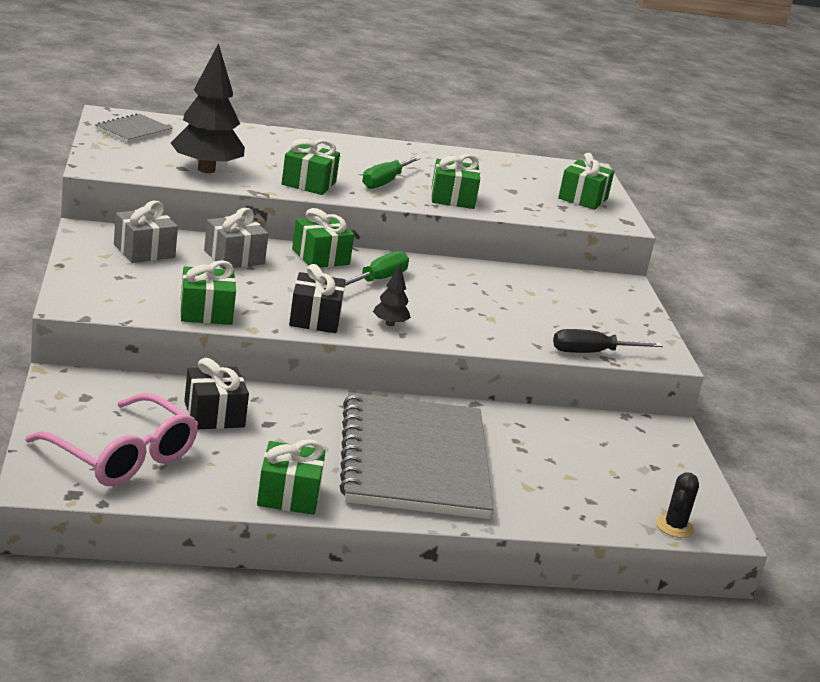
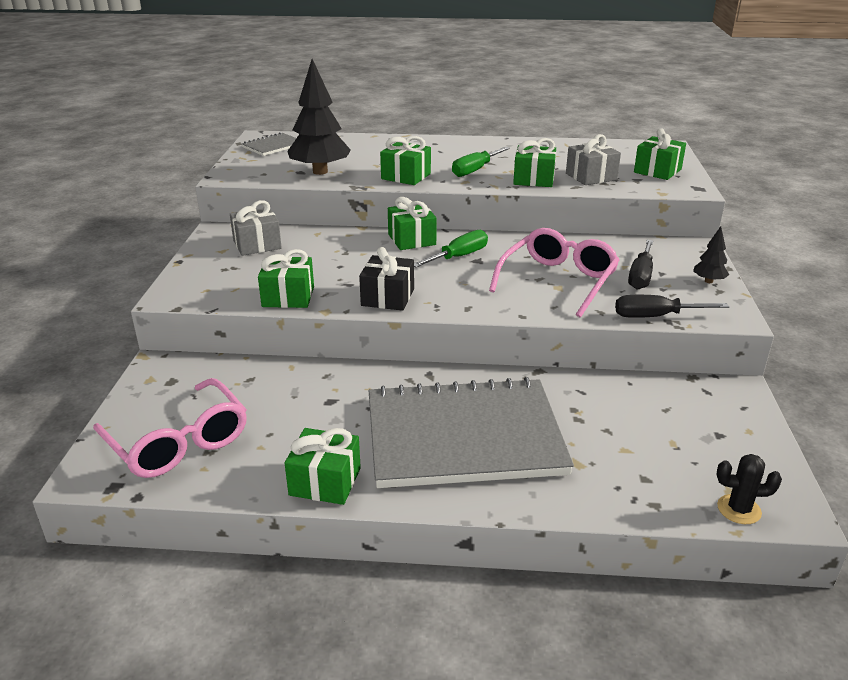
camera: 15 degrees right, 5 degrees up
(214, 414) = (282, 394): black gift -> none
(234, 257) = (334, 245): grey gift -> grey gift (591, 177)
(390, 324) = (458, 298): black tree -> black tree (708, 281)
(414, 460) = (464, 436): grey notebook -> grey notebook turned 75 degrees clockwise
(489, 312) = (558, 281): none -> pink glasses
(572, 312) = (641, 276): none -> black screwdriver
(674, 526) = (739, 509): black cactus -> black cactus turned 60 degrees clockwise

